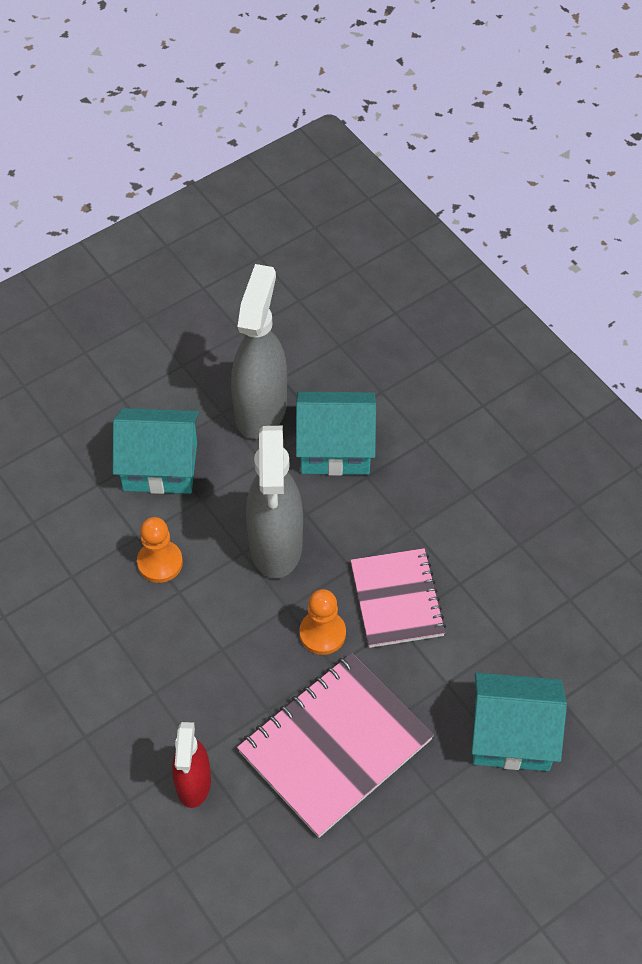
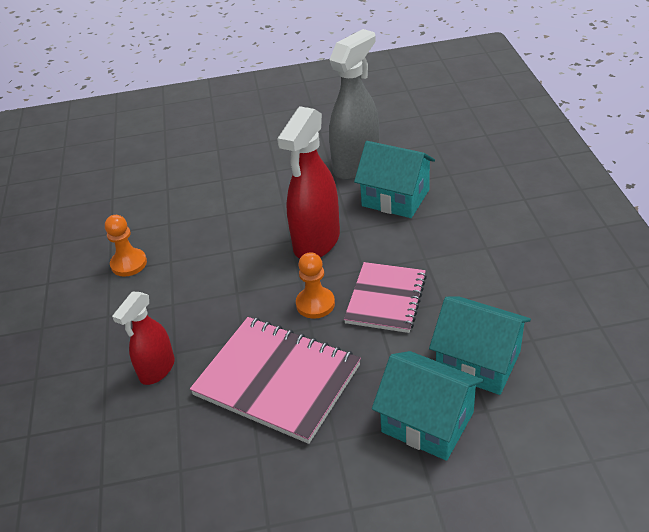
camera: 30 degrees right, 15 degrees down
(160, 466) = (268, 179): turquoise house -> turquoise house (478, 362)
(160, 562) = (230, 231): orange pawn -> orange pawn (129, 264)
(276, 545) = (316, 242): grey spray bottle -> red spray bottle
(335, 746) = (277, 380): pink notebook -> pink notebook turned 45 degrees clockwise

